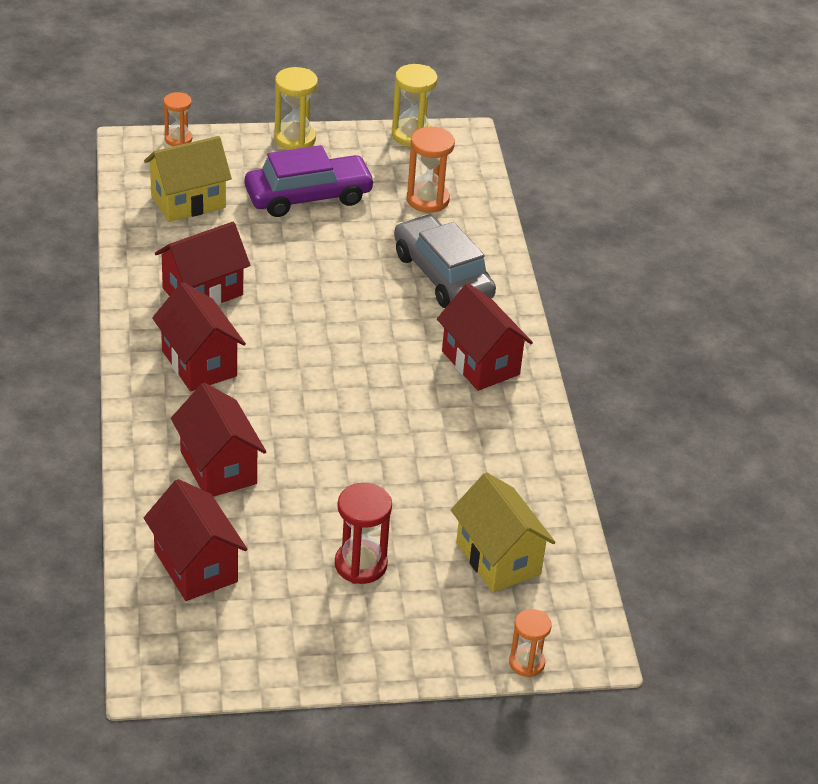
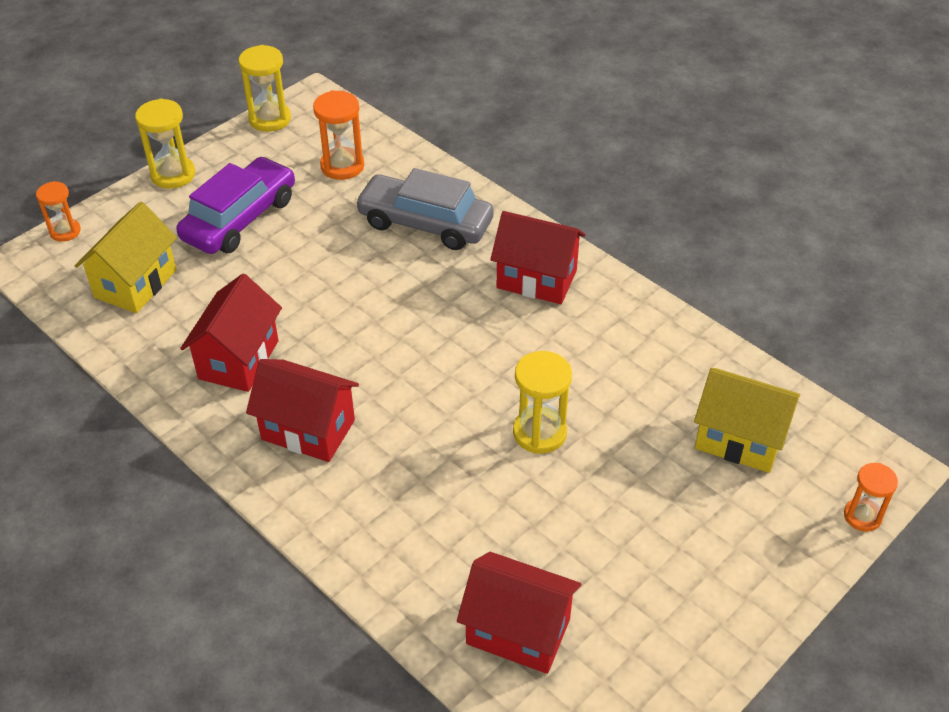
camera: 35 degrees left, 5 degrees up
(218, 468) = (433, 519): red house -> none
(355, 463) = (539, 433): none -> yellow hourglass
(361, 564) = (647, 524): red hourglass -> none

